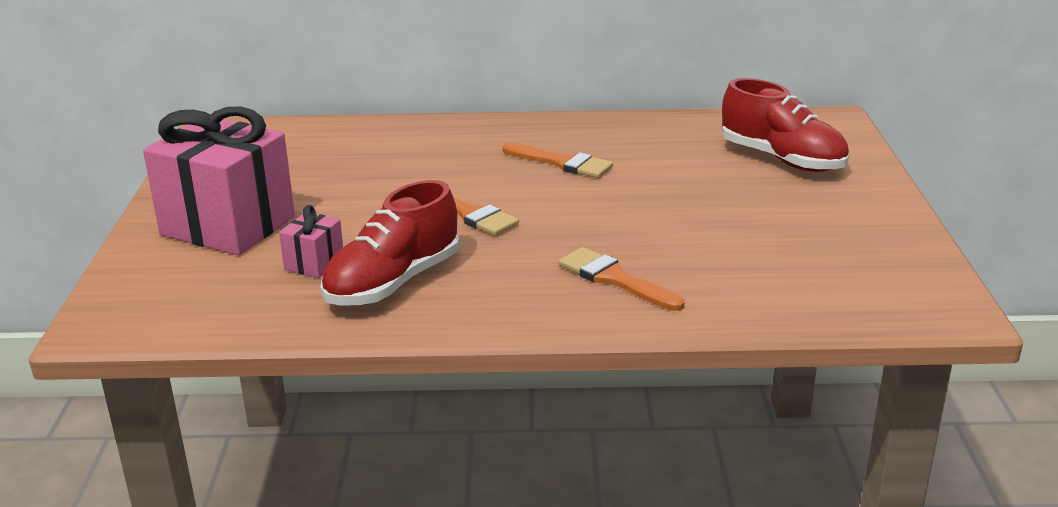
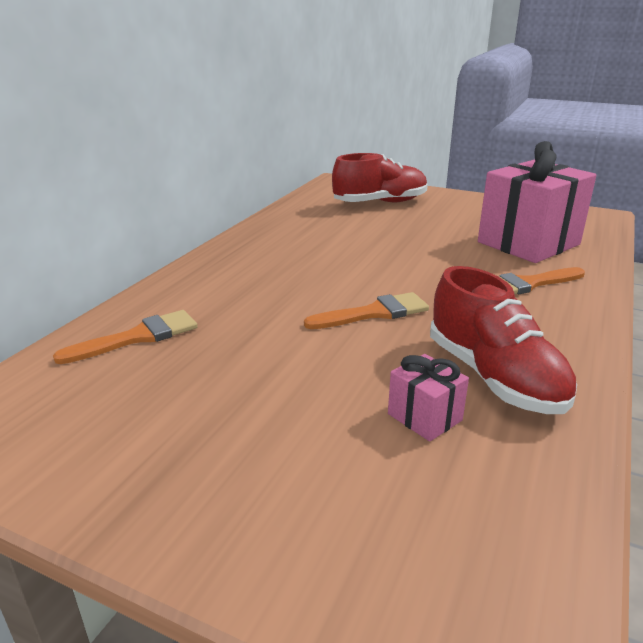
camera: 65 degrees left, 0 degrees up
(228, 226) = (276, 468): pink gift -> pink gift (528, 243)
(562, 163) = (312, 259): orange brush -> orange brush (138, 337)

